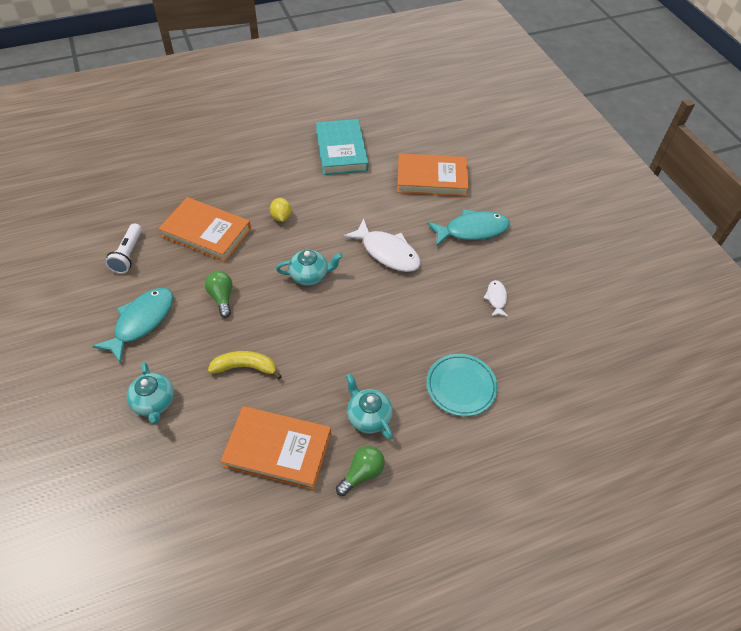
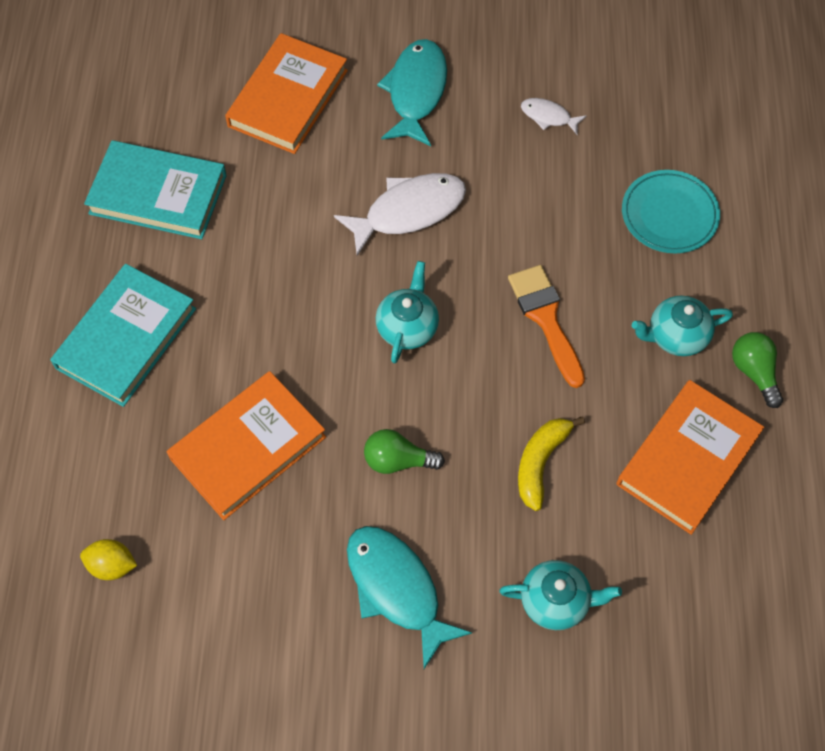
camera: 65 degrees left, 10 degrees up
(128, 255) = (241, 581): white flashlight -> none
(251, 167) = (126, 338): none -> turquoise book
(281, 217) = (267, 328): yellow lemon -> yellow lemon (112, 565)
(347, 340) = (546, 319): none -> orange brush

